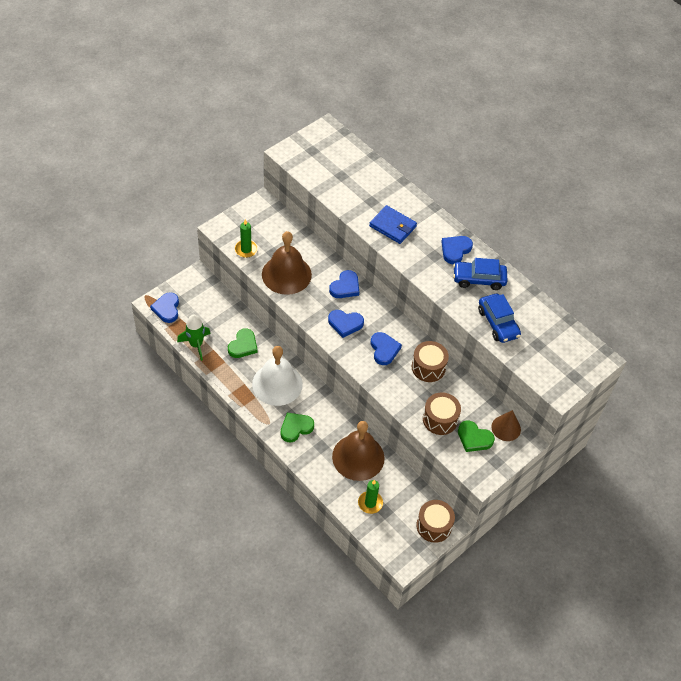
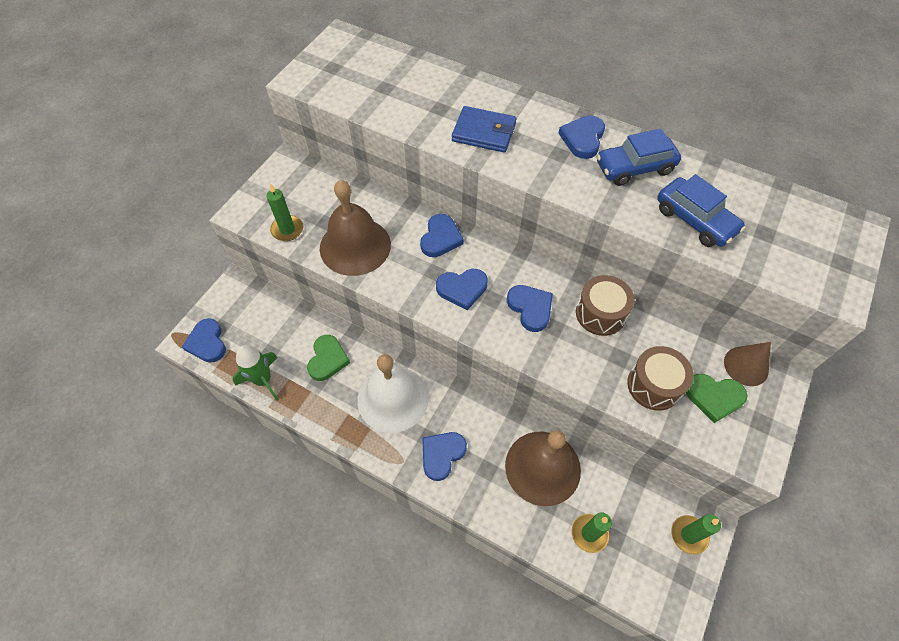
camera: 15 degrees left, 5 degrees up
(296, 428) = (442, 455): green heart -> blue heart
(434, 526) = (689, 535): brown drum -> green candle

